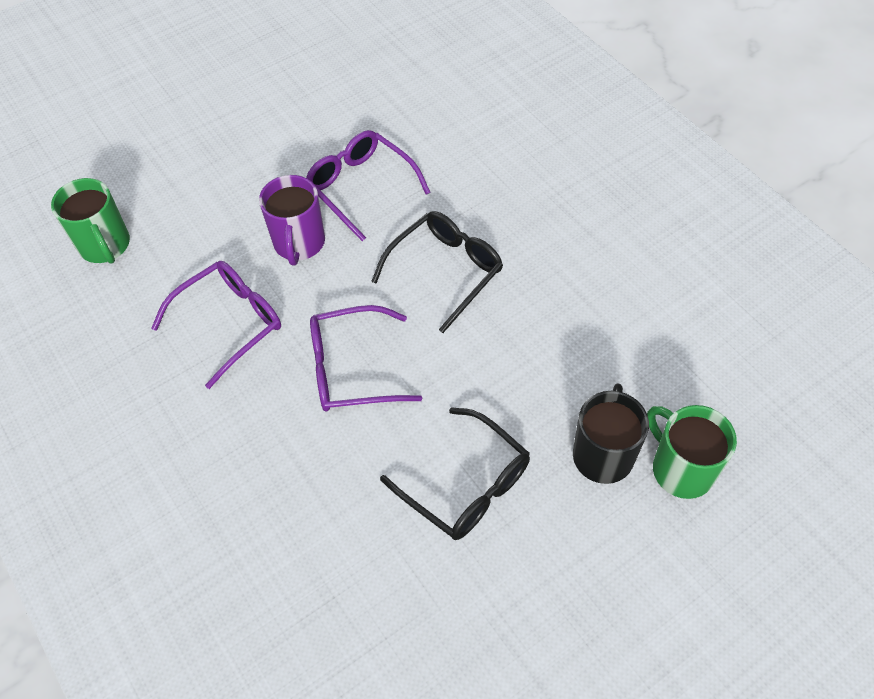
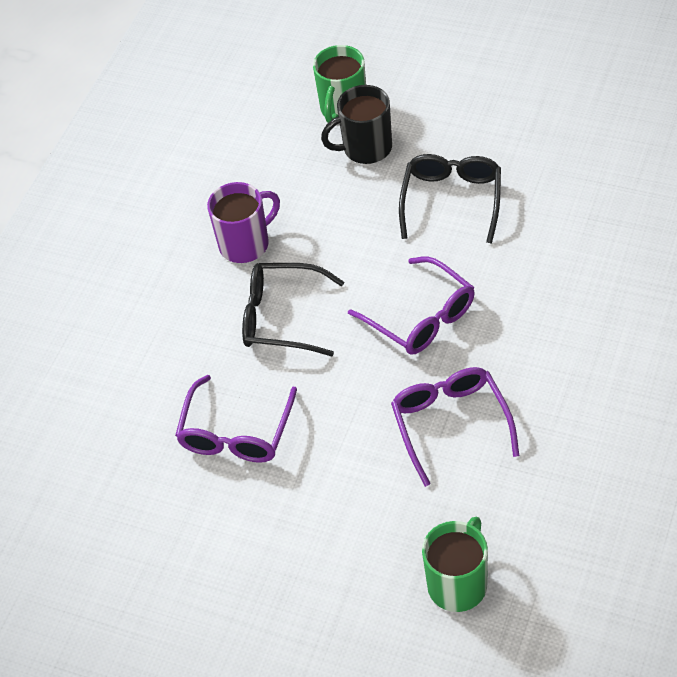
camera: 120 degrees left, 5 degrees down
(230, 323) = (451, 424): purple glasses -> purple glasses turned 60 degrees clockwise
(299, 243) = (333, 434): purple mug -> purple mug (245, 244)

